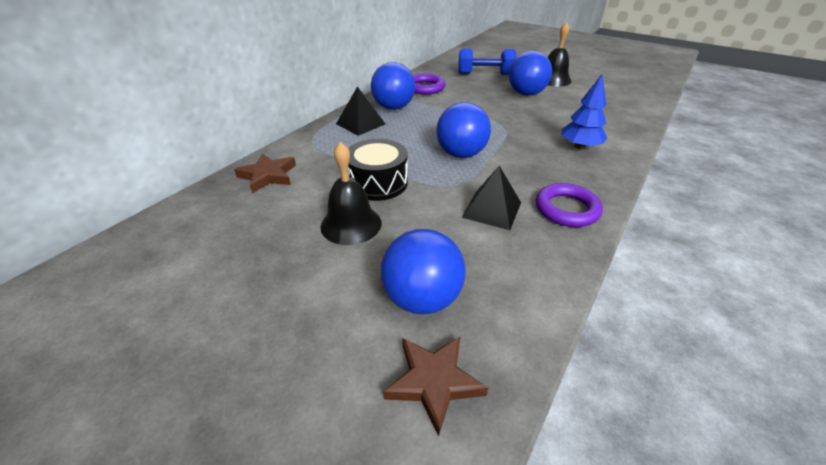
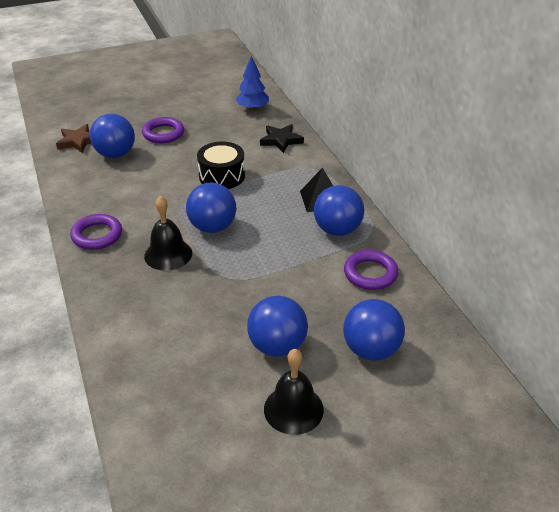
camera: 125 degrees right, 0 degrees up
(268, 175) = (281, 140): brown star -> black star
(321, 281) = (163, 133): none -> purple ring
(351, 224) = (193, 153): black bell -> black bell (168, 254)
(485, 74) = (371, 350): blue dumbbell -> blue ball
(492, 209) = (138, 206): black pyramid -> none
(579, 146) = (142, 300): blue tree -> blue tree (252, 108)

